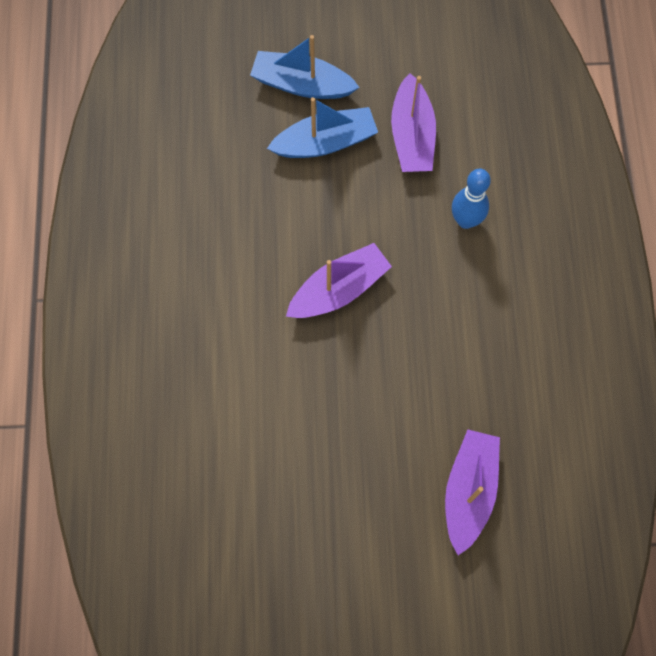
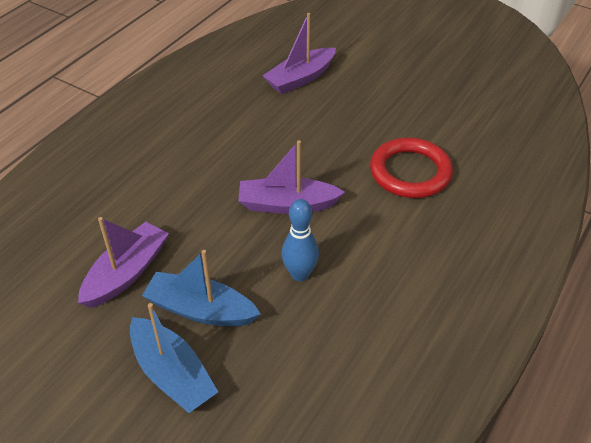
camera: 145 degrees left, 25 degrees down
(249, 411) = (410, 172): none -> red ring
(465, 220) = (154, 196): blue bowling pin -> blue bowling pin (300, 274)

